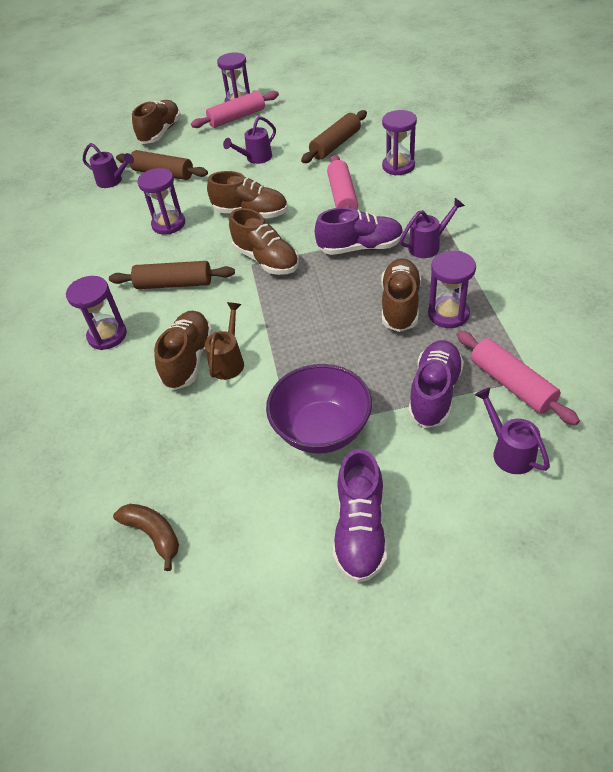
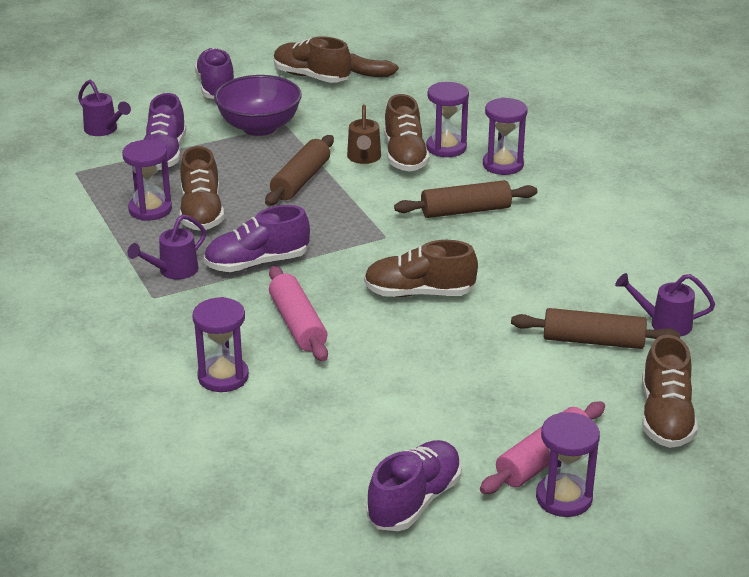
camera: 160 degrees right, 15 degrees down
(168, 224) = (524, 271): purple hourglass -> purple hourglass (446, 147)
(256, 158) = (459, 377): purple watering can -> none
(266, 260) = (369, 241): brown shoe -> brown shoe (311, 77)
(310, 104) = (414, 501): none -> purple shoe
(335, 145) = (334, 410): brown rolling pin -> brown rolling pin (301, 180)
(512, 384) = (94, 166): pink rolling pin -> none

